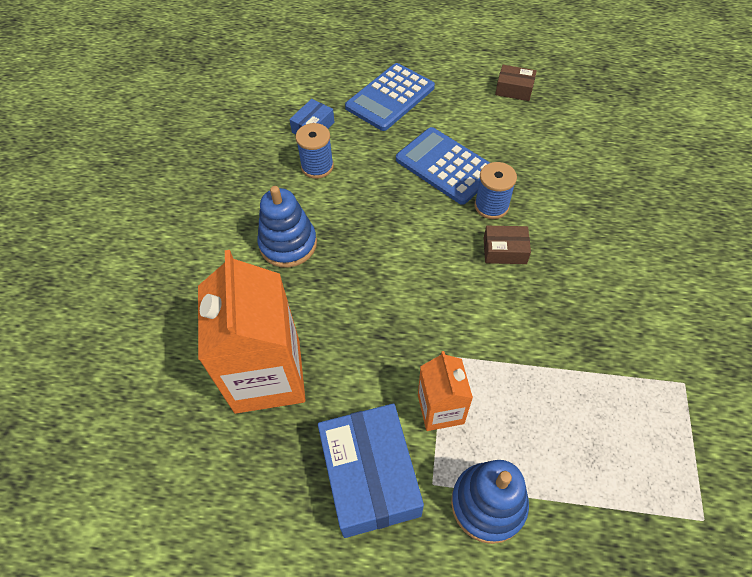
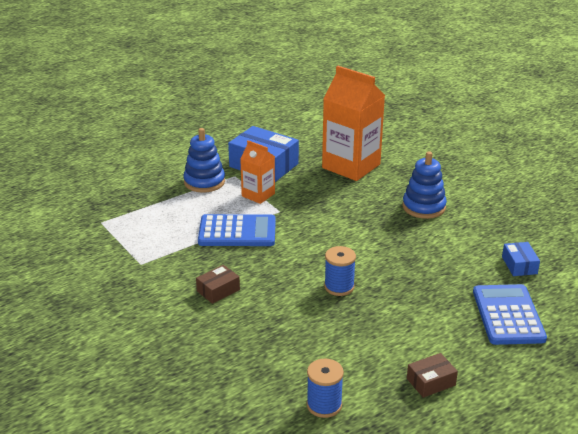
camera: 135 degrees right, 25 degrees down
(317, 166) = (475, 247): blue spool -> blue spool (324, 405)
(446, 166) = (399, 293): blue calculator -> blue calculator (237, 232)
(504, 250) = (301, 268): brown box -> brown box (218, 290)

